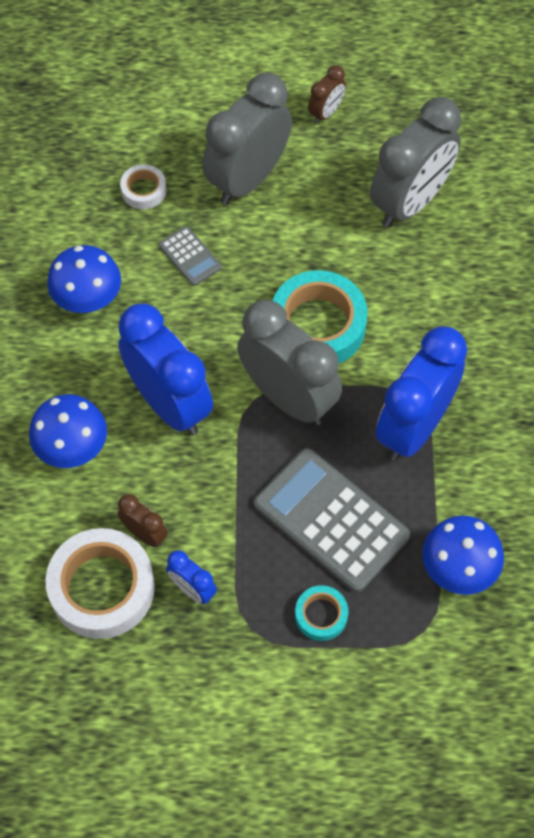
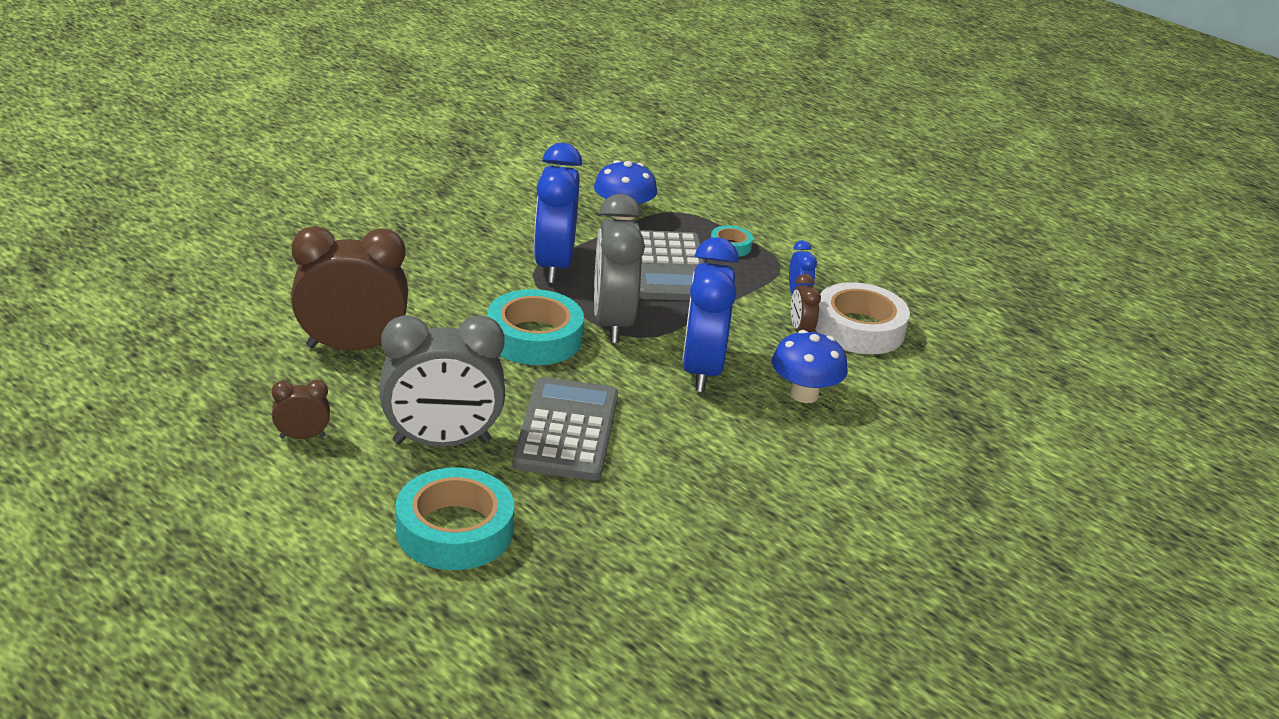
camera: 140 degrees left, 30 degrees down
(88, 299) = (686, 461): blue mushroom -> none
(144, 190) = (538, 495): white tape -> none
(158, 128) = (454, 530): none -> turquoise tape
(190, 256) = (566, 430): grey calculator -> grey calculator, size x2.09
(409, 202) = (352, 347): grey clock -> brown clock
(413, 427) = (554, 265): blue clock -> blue clock turned 105 degrees clockwise

